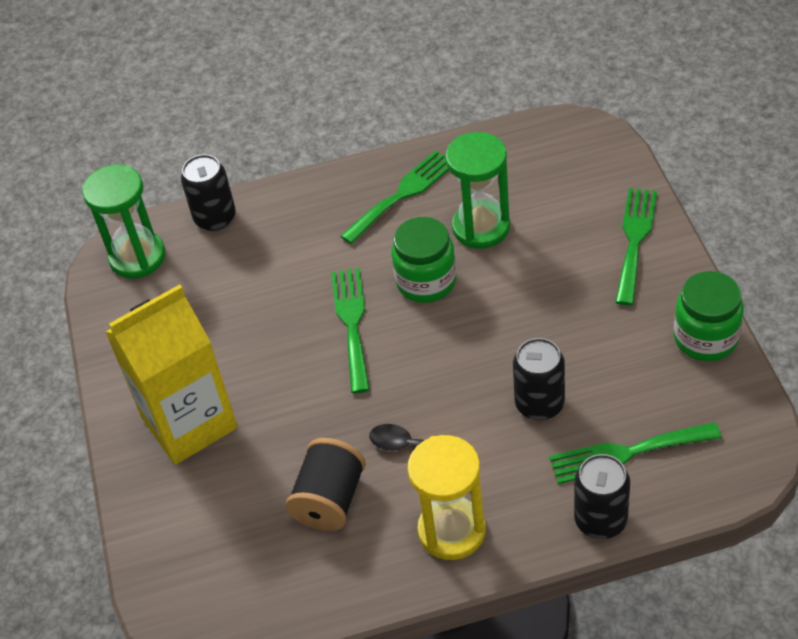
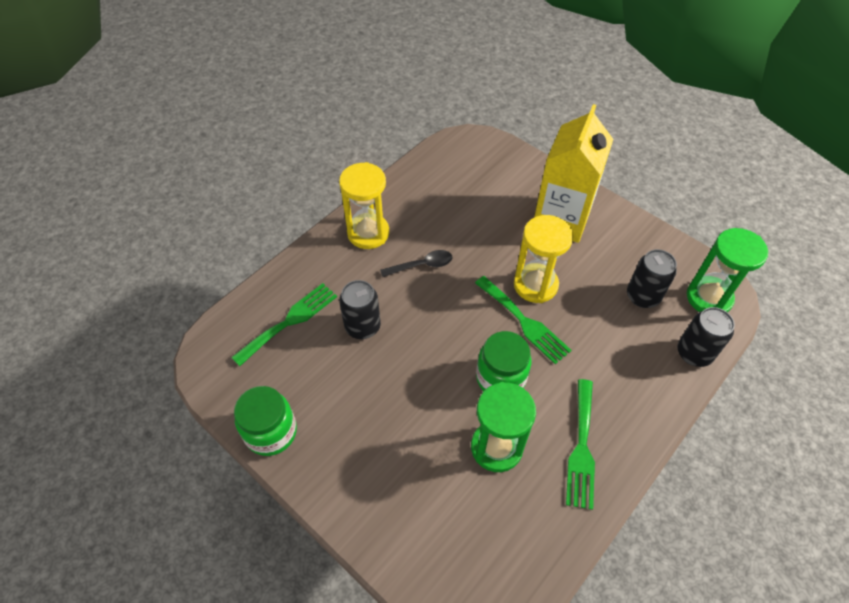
camera: 140 degrees right, 5 degrees up
(301, 357) = (535, 285): none -> yellow hourglass
(330, 500) = (446, 217): black spool -> none
(600, 520) = (286, 276): black can -> black can (643, 296)
(634, 240) = (367, 499): green fork -> none

